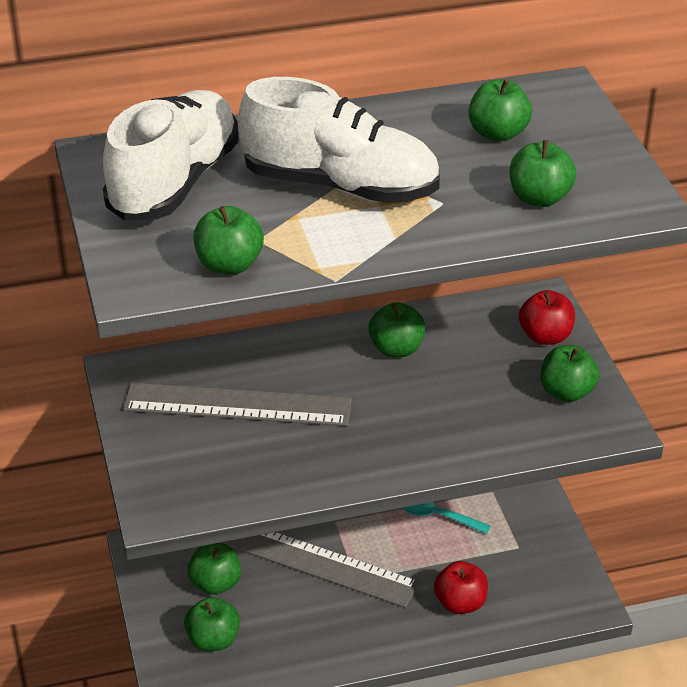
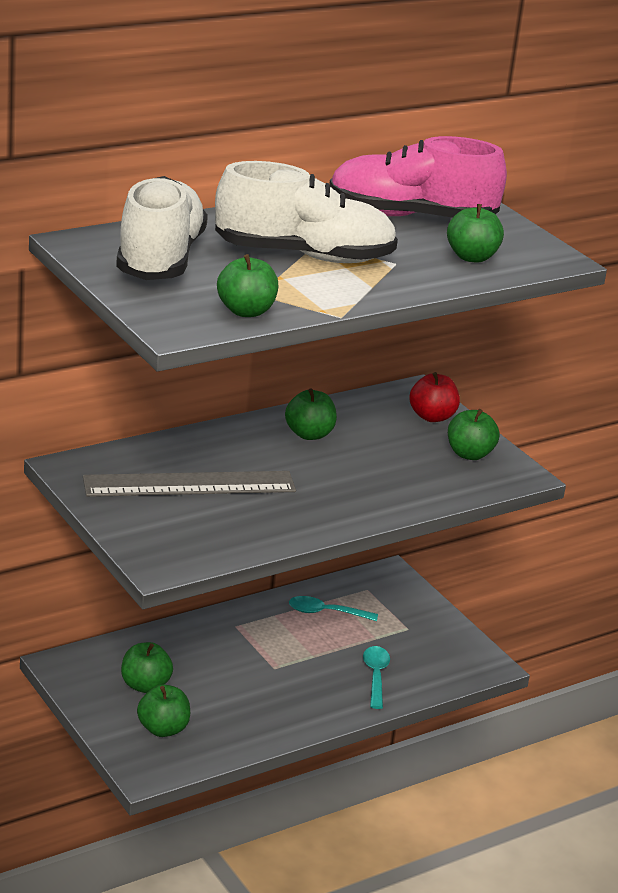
camera: 20 degrees left, 10 degrees down
(319, 563) = (235, 659): grey ruler -> none
(460, 603) = (375, 676): red apple -> turquoise spoon
(498, 133) = (411, 217): green apple -> pink shoe

